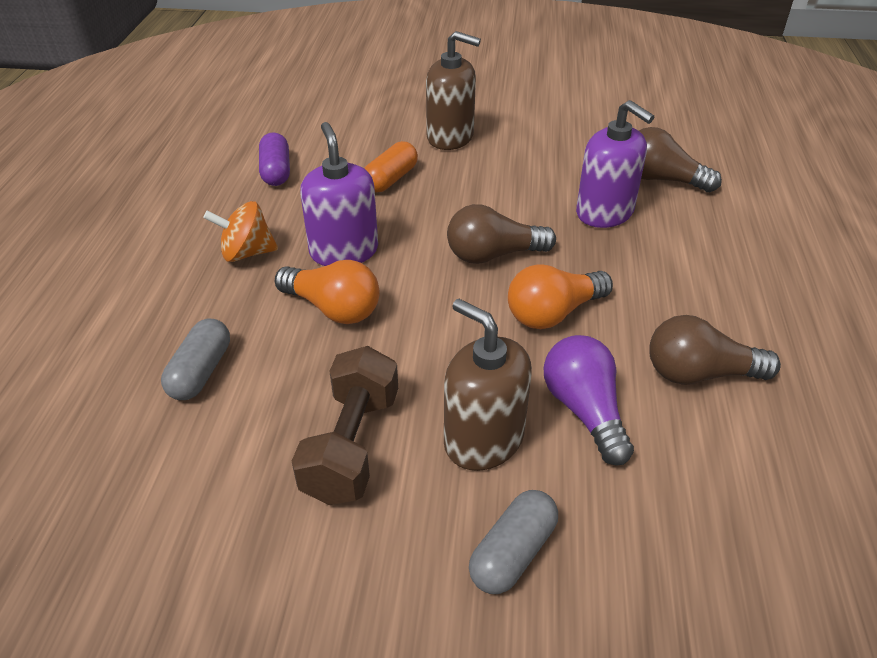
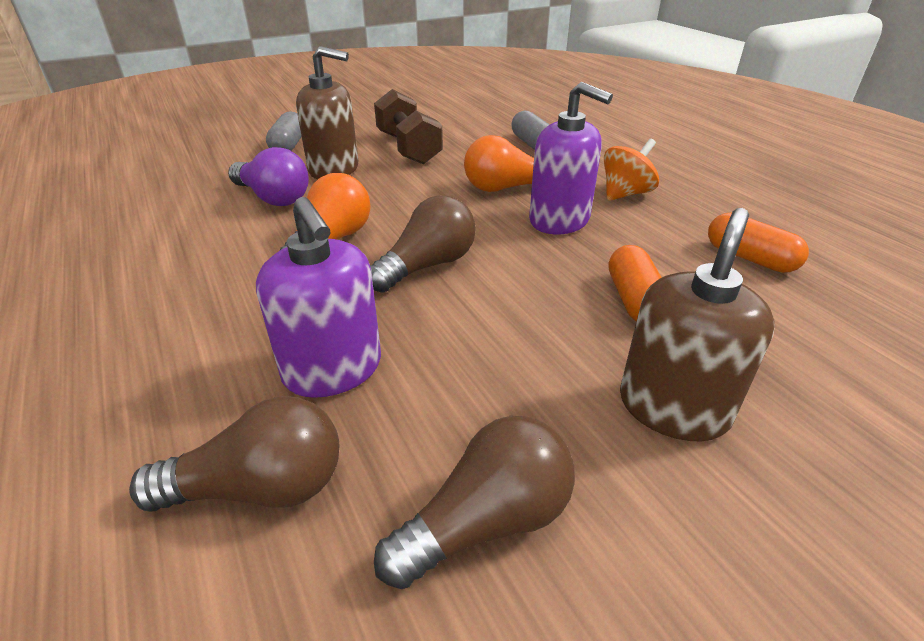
camera: 145 degrees right, 5 degrees down
(276, 171) = (749, 258): purple capsule -> orange capsule
(450, 137) = (673, 407): brown soap dispenser -> brown soap dispenser turned 135 degrees clockwise
(605, 212) = (333, 369): purple soap dispenser -> purple soap dispenser turned 135 degrees counterclockwise
(699, 374) = (181, 243): brown light bulb -> brown light bulb (486, 521)

